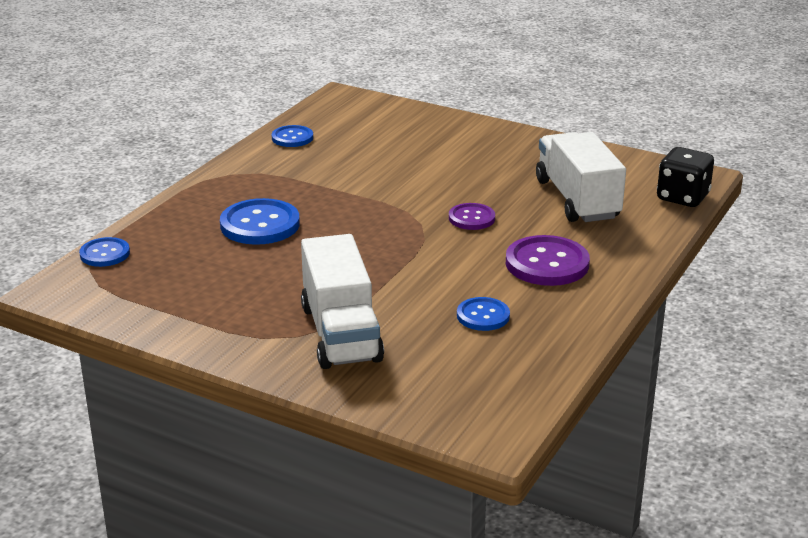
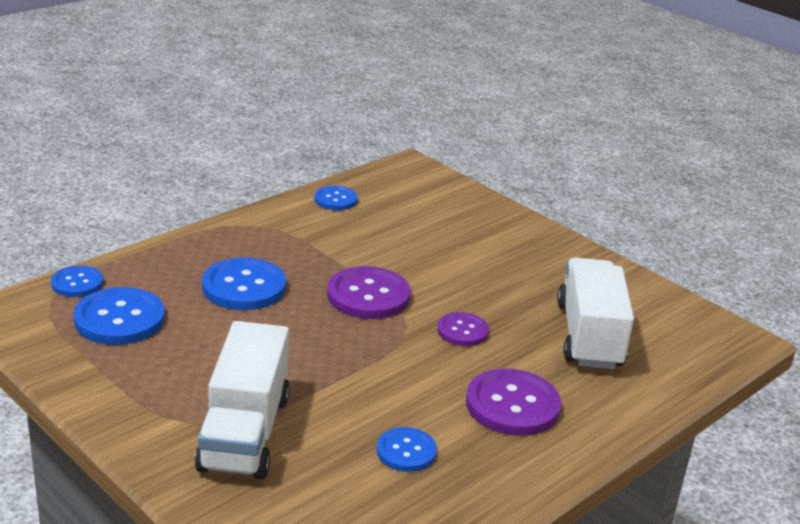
camera: 15 degrees right, 0 degrees up
(166, 273) = (119, 319): none -> blue button
(374, 208) = (368, 295): none -> purple button
(682, 197) = (709, 361): black dice -> none

